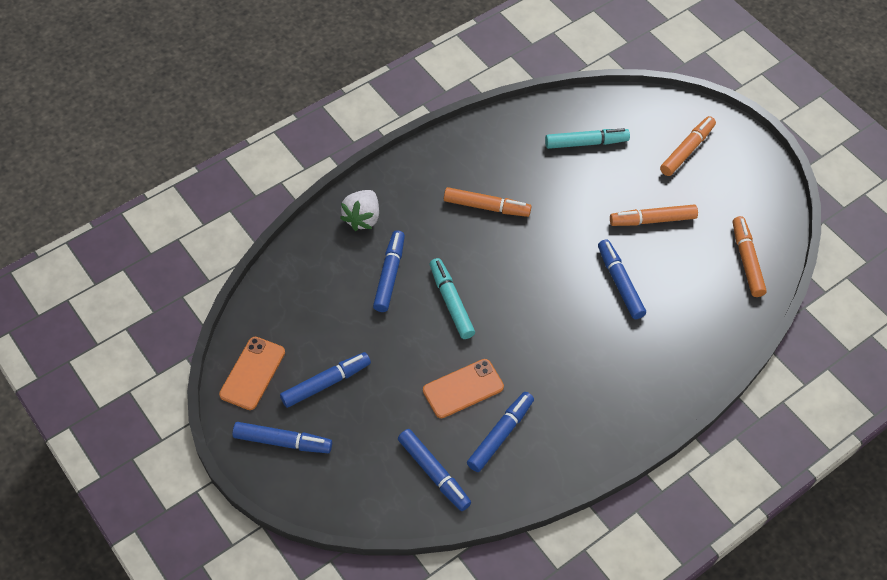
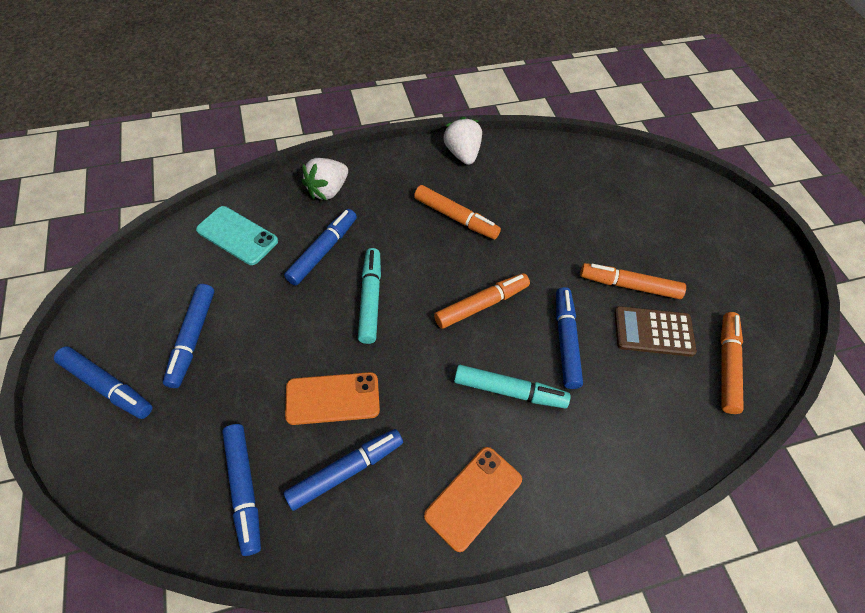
camera: 20 degrees right, 0 degrees up
(252, 373) = (128, 302): orange phone -> orange phone (473, 497)
(308, 286) = (237, 236): none -> turquoise phone
(326, 383) = (192, 338): blue marker -> blue marker turned 105 degrees clockwise
(463, 142) = (462, 154): none -> white strawberry
(586, 143) = (586, 189): turquoise marker -> turquoise marker (509, 391)
(684, 252) = (653, 332): none -> brown calculator
(686, 150) = (693, 227): orange marker -> orange marker (481, 304)

